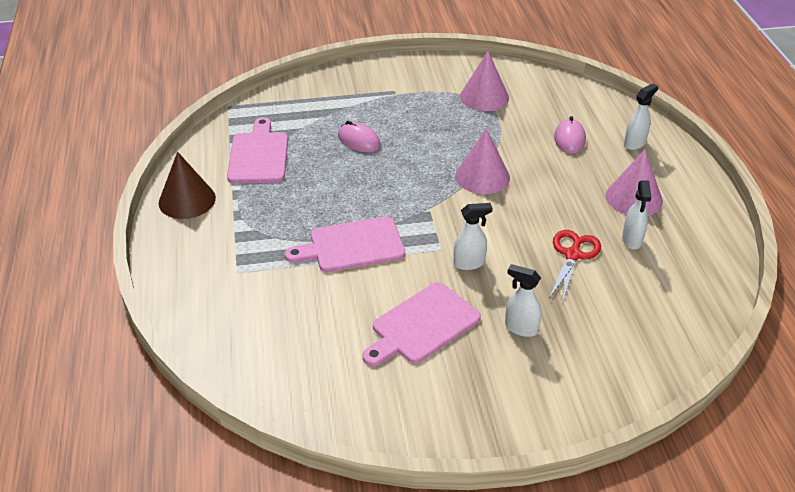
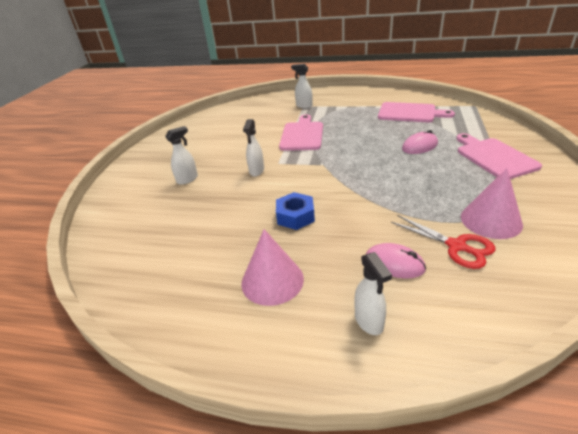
camera: 115 degrees right, 5 degrees down
(187, 200) = (371, 95): brown cone -> none
(422, 325) = (221, 149): pink cutting board -> pink cutting board (494, 157)
(482, 176) = (350, 193): pink cone -> none
(542, 206) = (295, 216): none -> blue nut
(573, 255) = (229, 217): red scissors -> red scissors (456, 246)
(632, 240) = (219, 257): white spray bottle -> white spray bottle (304, 106)

